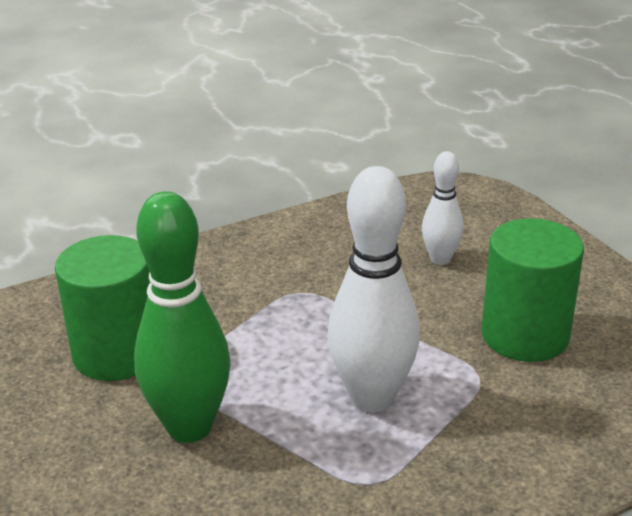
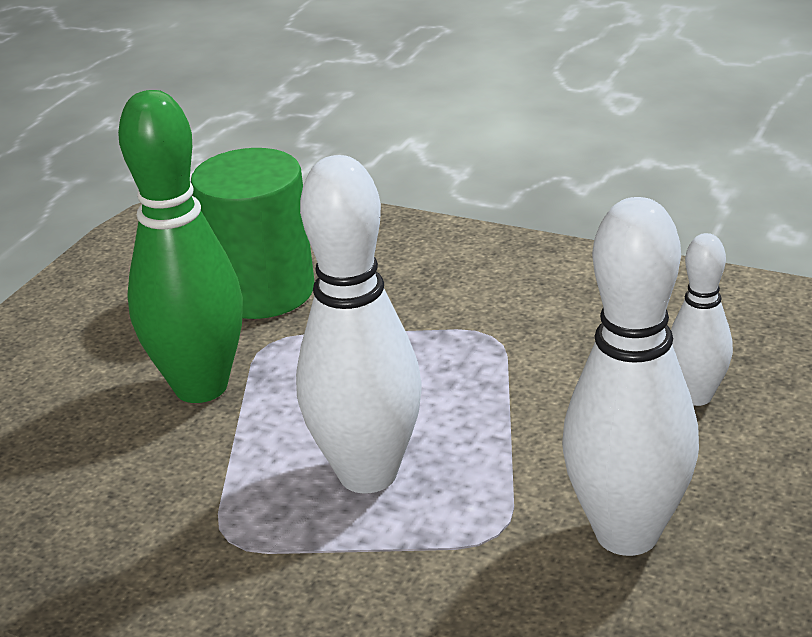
camera: 55 degrees right, 0 degrees up
(525, 335) = (627, 534): green cylinder -> white bowling pin

